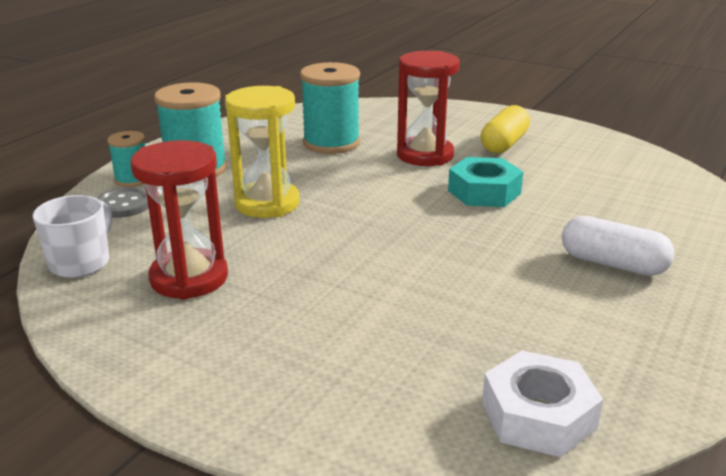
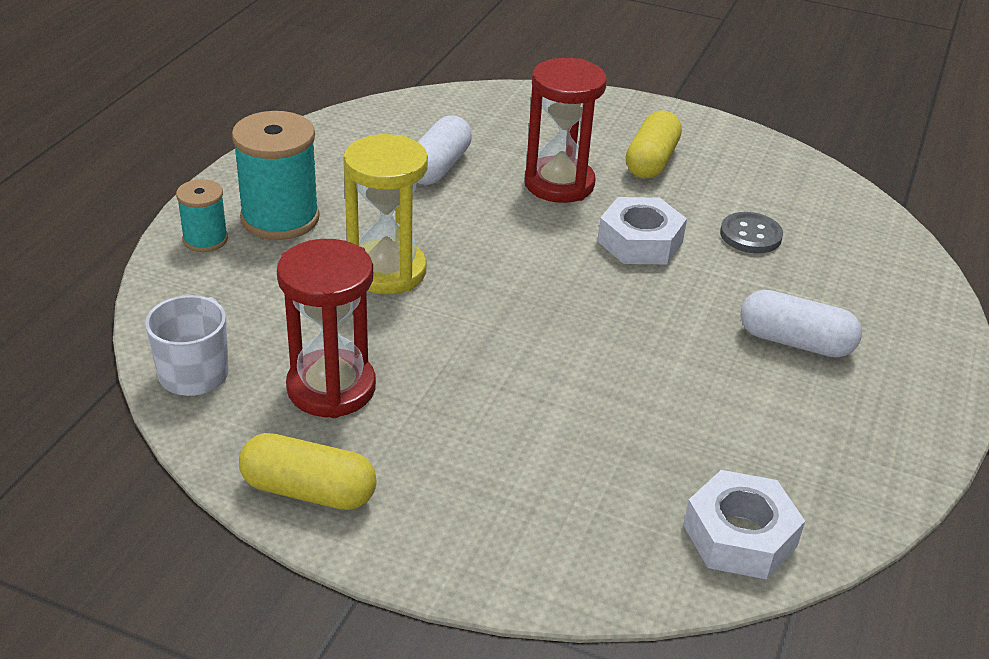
camera: 10 degrees left, 10 degrees up
(124, 205) = (211, 281): grey button -> grey button (750, 235)
(136, 352) = (308, 491): none -> yellow capsule
(331, 143) = (438, 167): turquoise spool -> white capsule
(484, 192) = (640, 242): turquoise nut -> white nut

